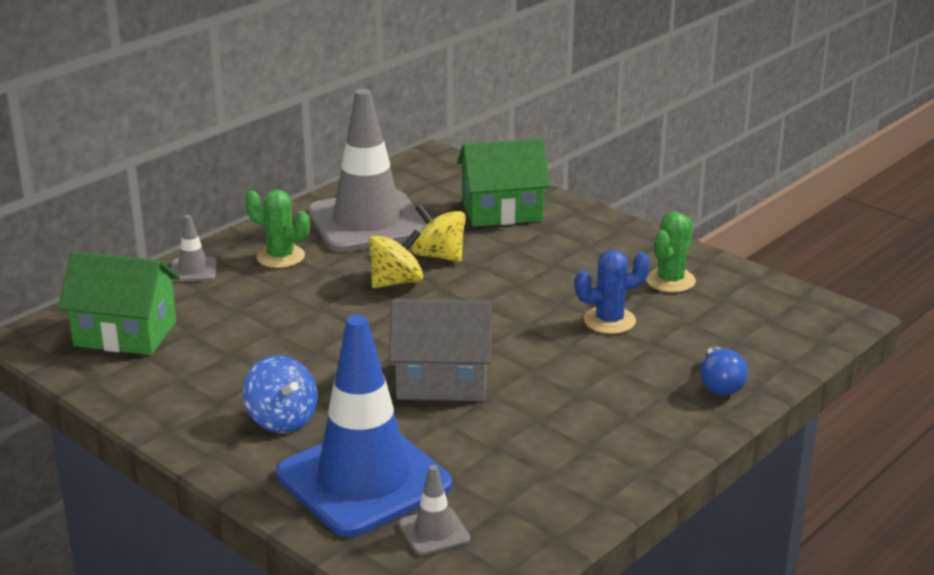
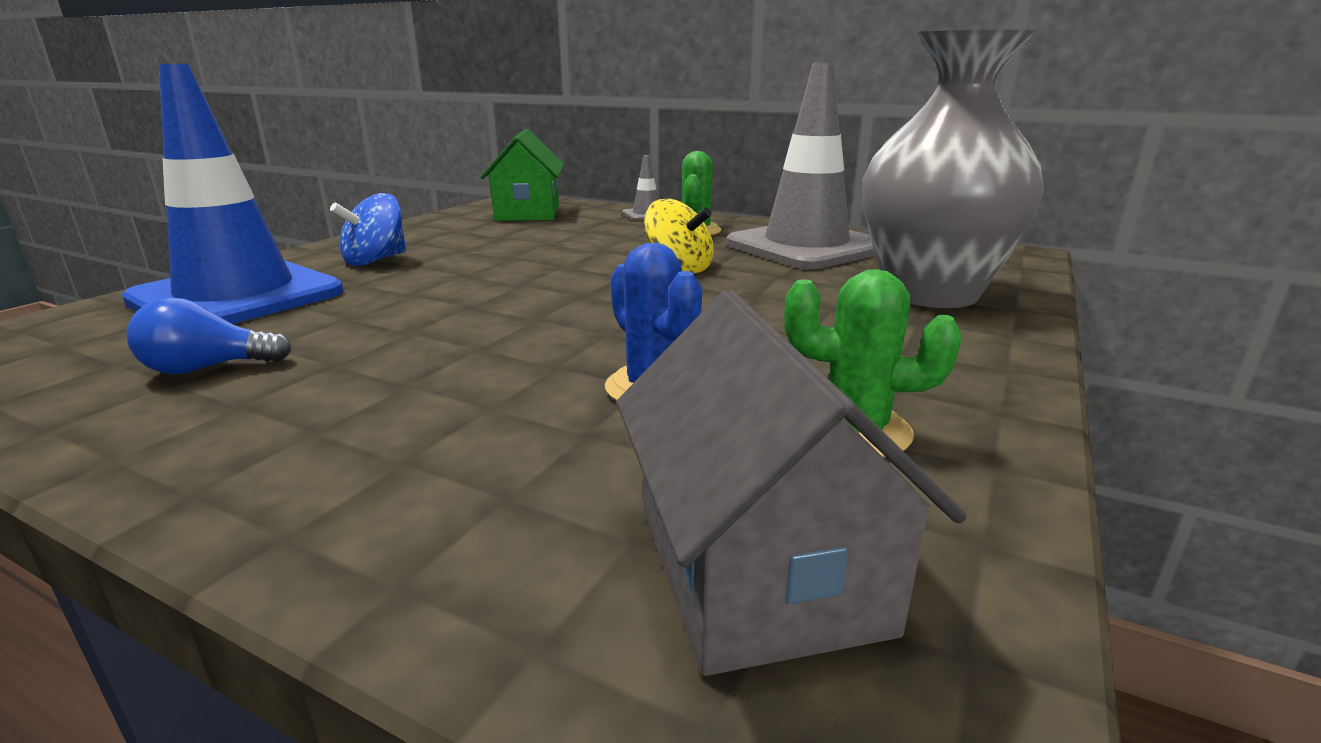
camera: 75 degrees right, 5 degrees down
(434, 532) = (92, 334): grey traffic cone -> none
(439, 256) = (762, 278): yellow spinning top -> none
(442, 381) = (447, 306): grey house -> grey house (757, 567)
(502, 211) = (930, 293): green house -> grey vase
(720, 384) = (421, 526): blue light bulb -> blue light bulb (208, 368)

